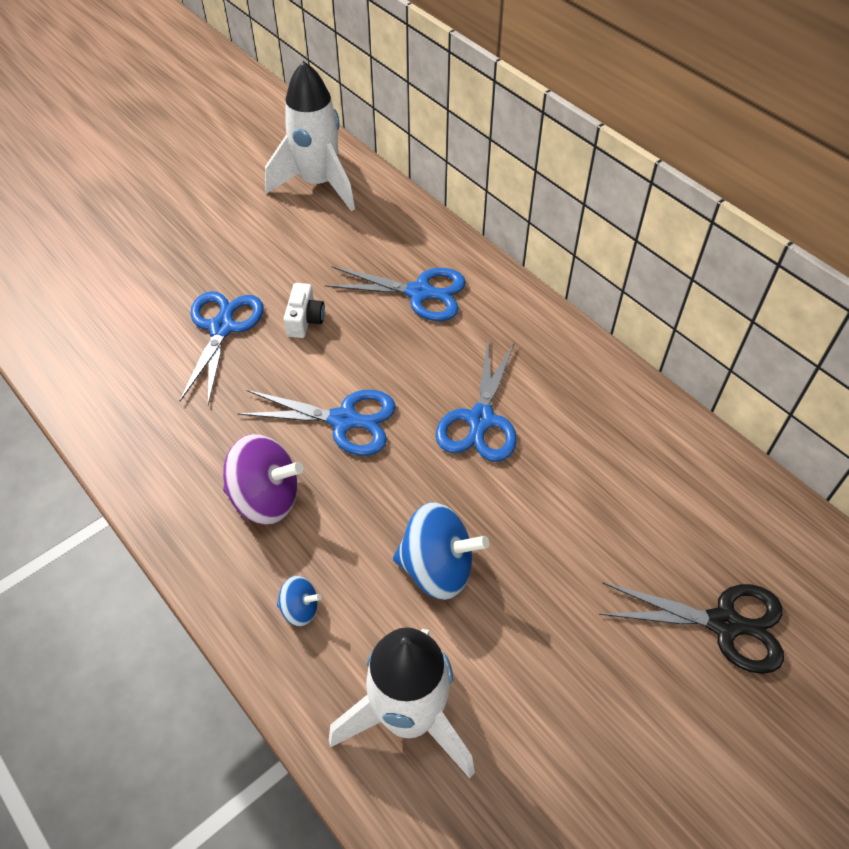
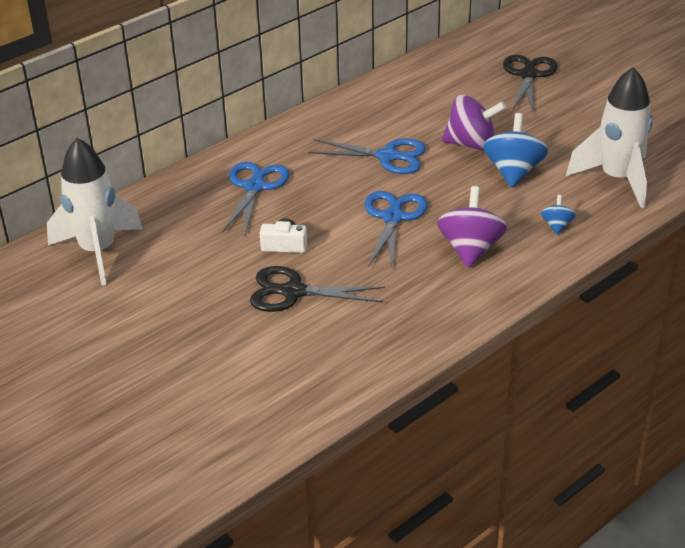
camera: 90 degrees left, 15 degrees down
(222, 328) = (293, 292): blue scissors -> black scissors
(511, 520) = (471, 144): none -> purple spinning top

